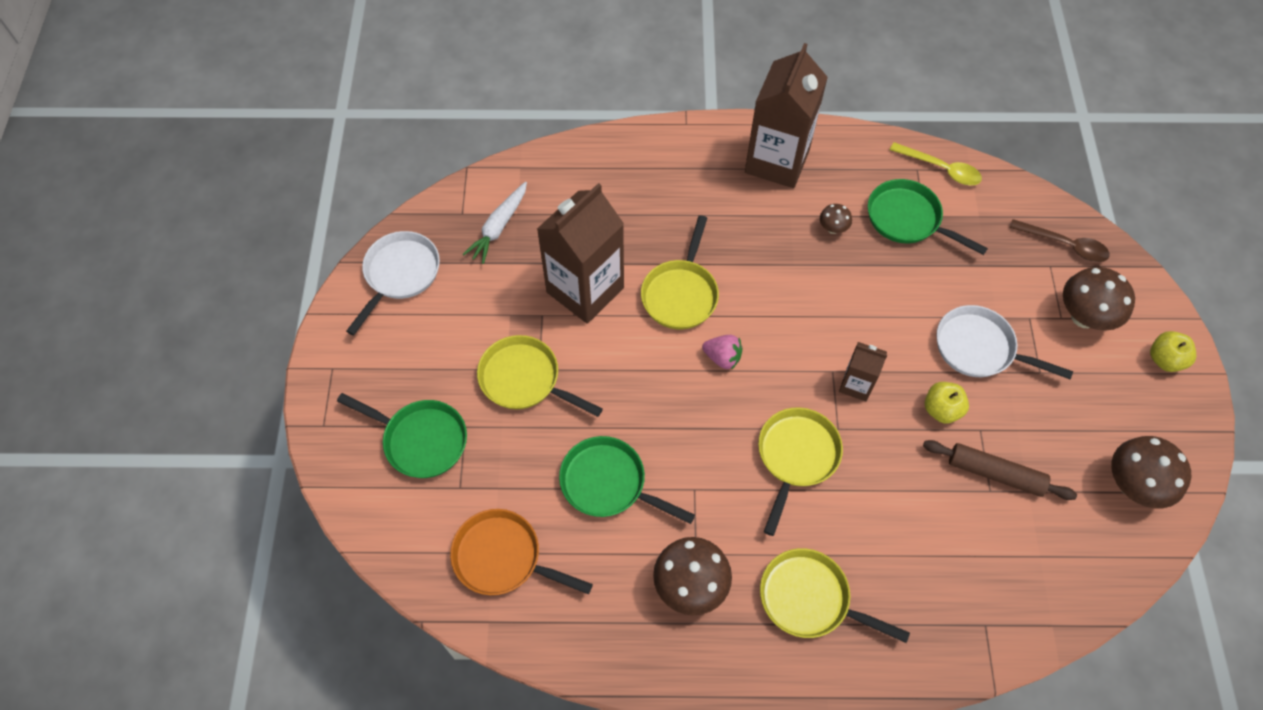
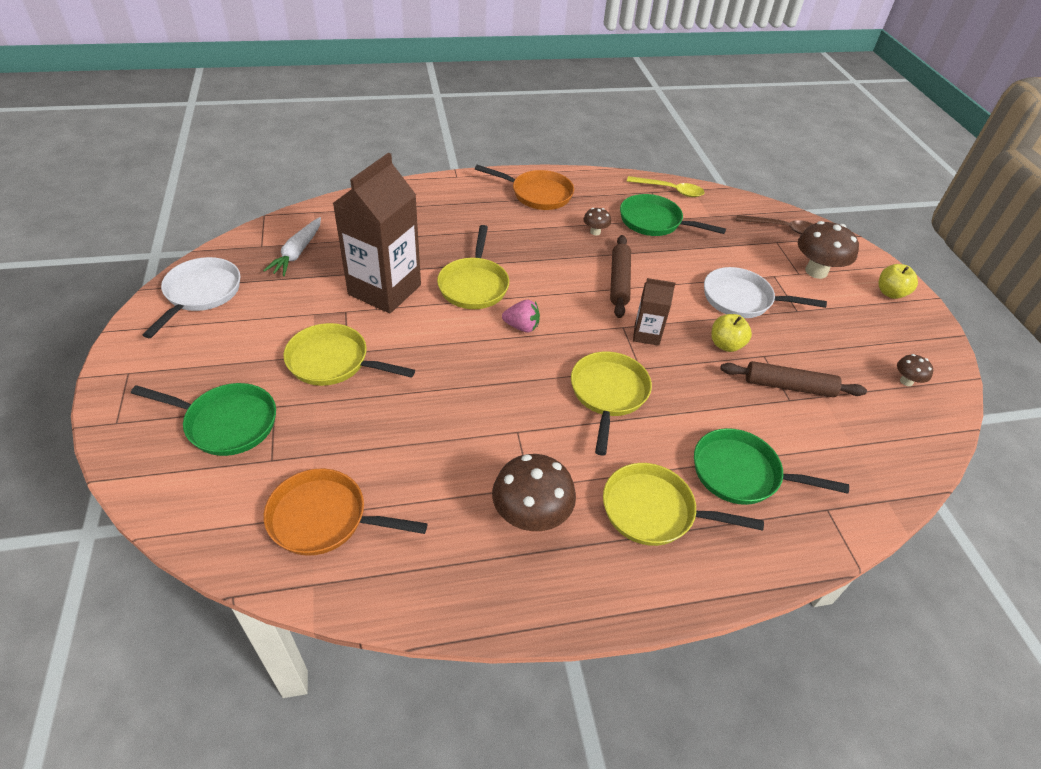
camera: 15 degrees left, 15 degrees down
(608, 483) = (430, 437): green pan -> green pan (741, 473)
(777, 161) = (537, 194): brown carton -> orange pan
(843, 306) = (619, 281): none -> brown rolling pin
(1133, 485) = (906, 381): brown mushroom -> brown mushroom, size x0.50

